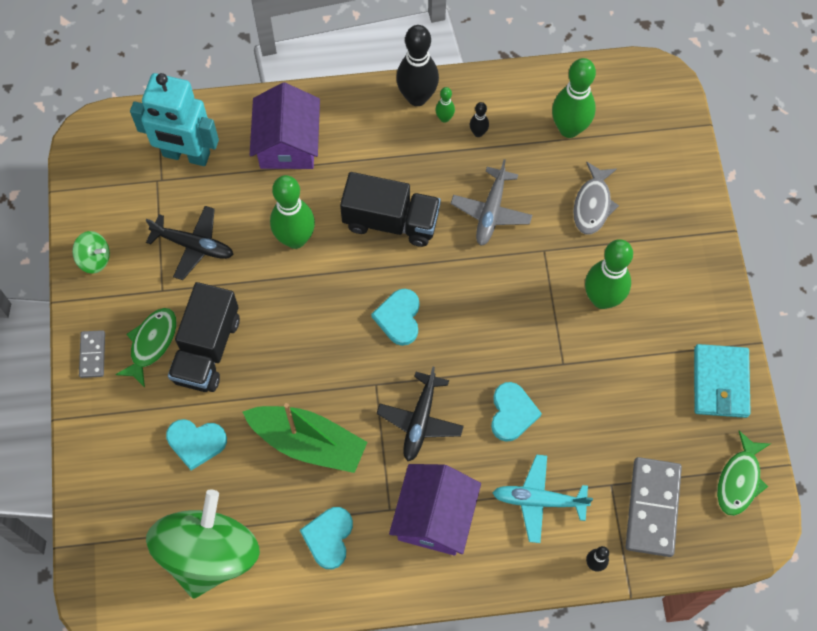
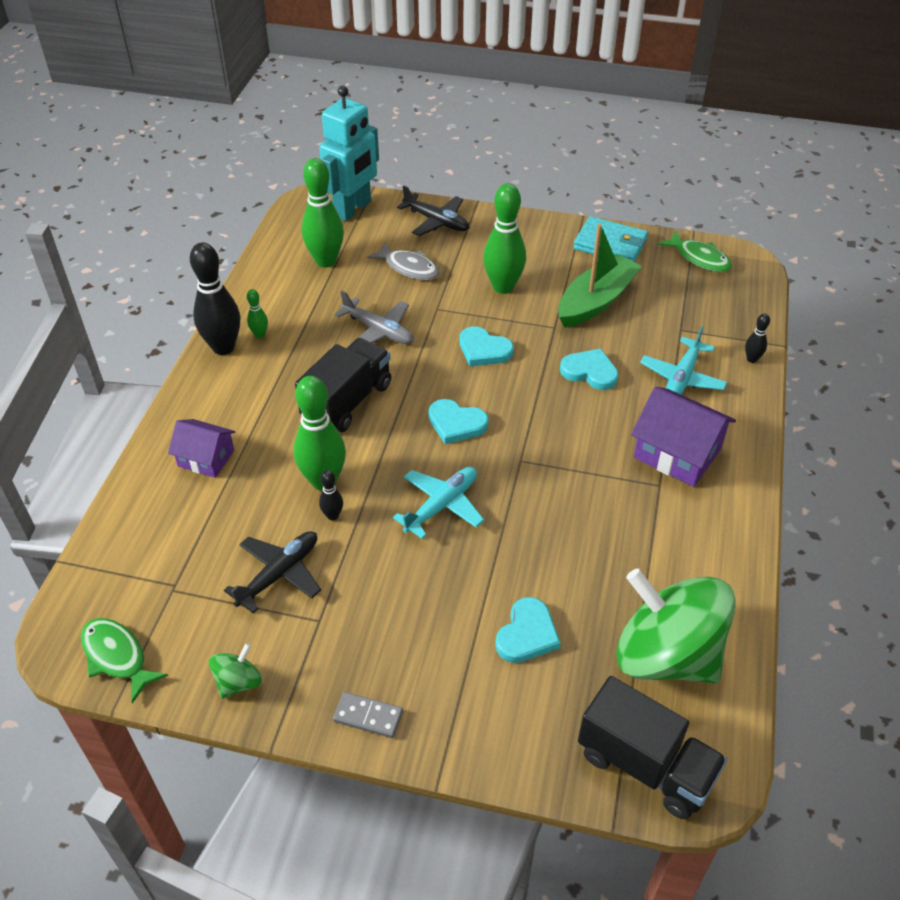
camera: 70 degrees left, 20 degrees down
(151, 344) = (383, 648): green fish -> green fish (117, 657)
(186, 155) = (159, 552): turquoise robot -> turquoise robot (353, 209)
(207, 349) = (416, 594): black truck -> black truck (645, 765)
(288, 143) = (206, 458): purple house -> purple house, size x0.63
(302, 337) = (441, 505): none -> turquoise plane
(308, 443) = (564, 531): green boat -> green boat (596, 301)
(329, 537) = (676, 541): turquoise heart -> turquoise heart (484, 350)
(420, 421) = (573, 437): black plane -> black plane (437, 221)
(478, 133) = (291, 317): black bowling pin -> black bowling pin (333, 515)
(652, 507) = (709, 311): grey domino -> none

